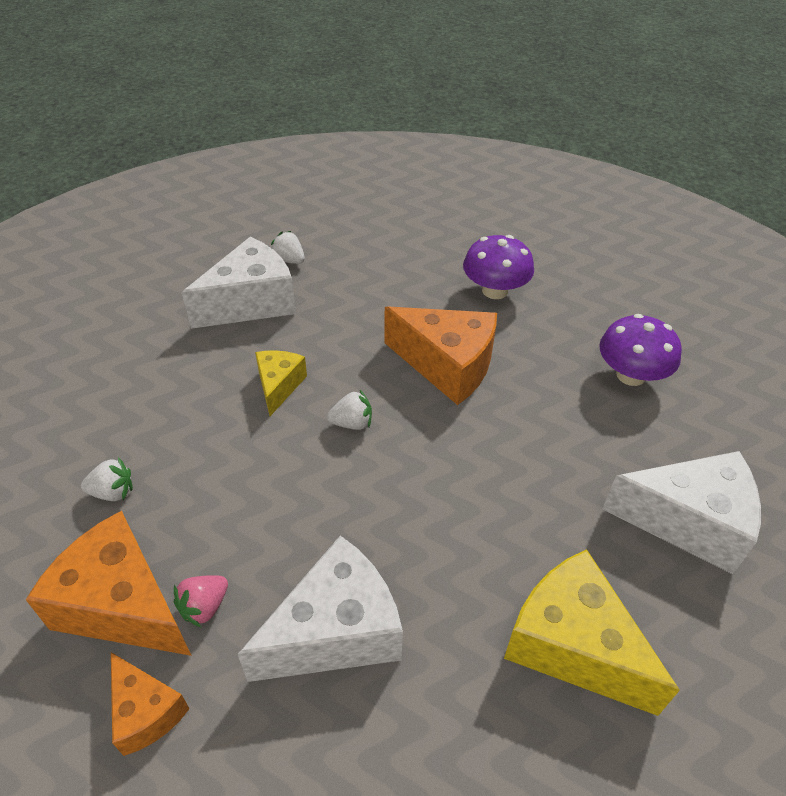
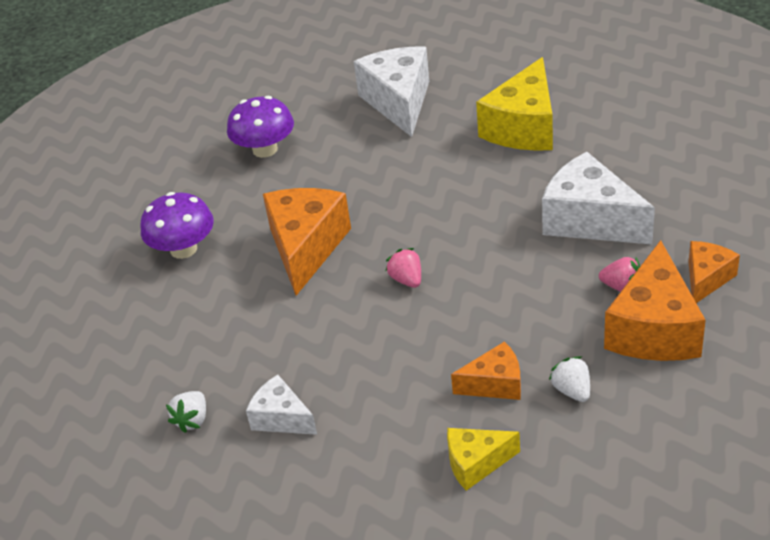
camera: 105 degrees left, 5 degrees down
(171, 439) = (495, 384): none -> orange cheese
(251, 302) = (281, 418): white cheese -> white cheese, size x0.56
(278, 386) = (390, 342): yellow cheese -> yellow cheese (476, 463)
(352, 423) = (407, 279): white strawberry -> pink strawberry

